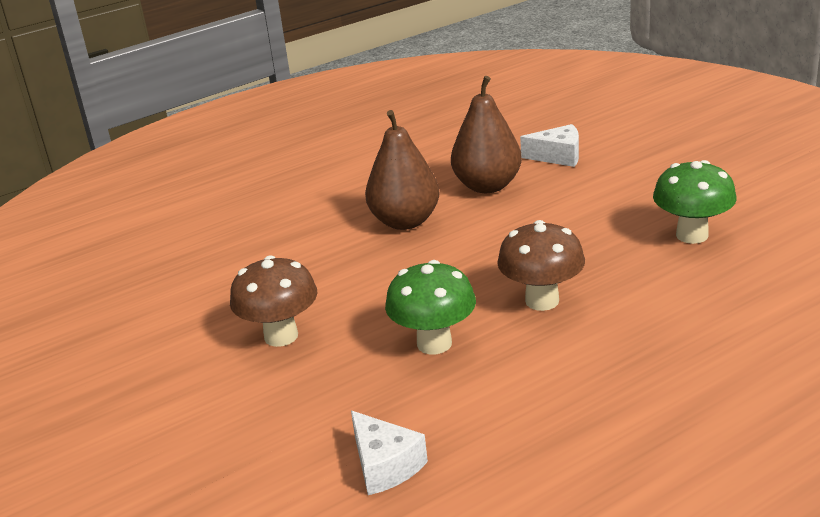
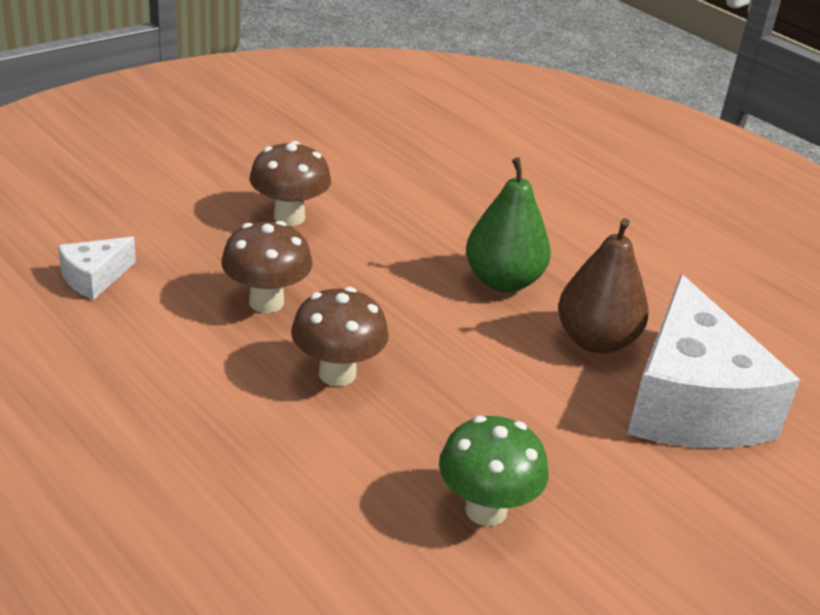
camera: 75 degrees right, 5 degrees up
(405, 221) = (503, 281): brown pear -> green pear
(434, 343) = (266, 302): green mushroom -> brown mushroom
(558, 156) = (691, 403): white cheese -> white cheese, size x2.29

